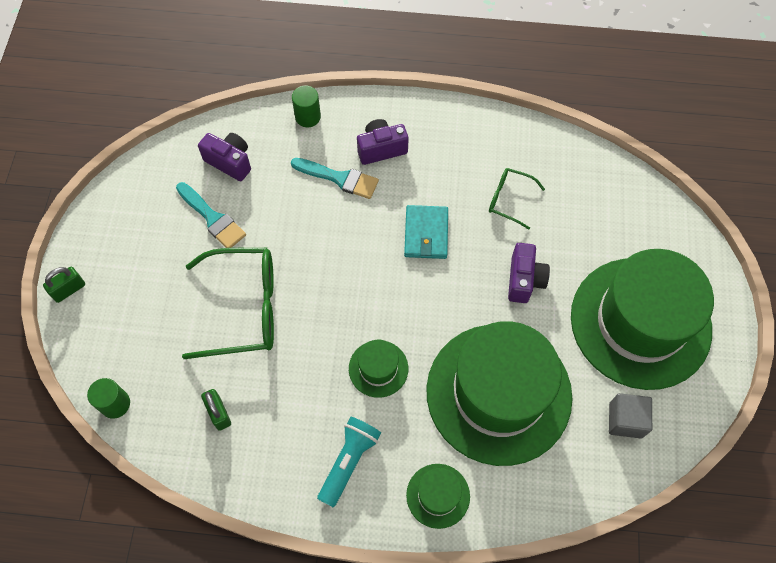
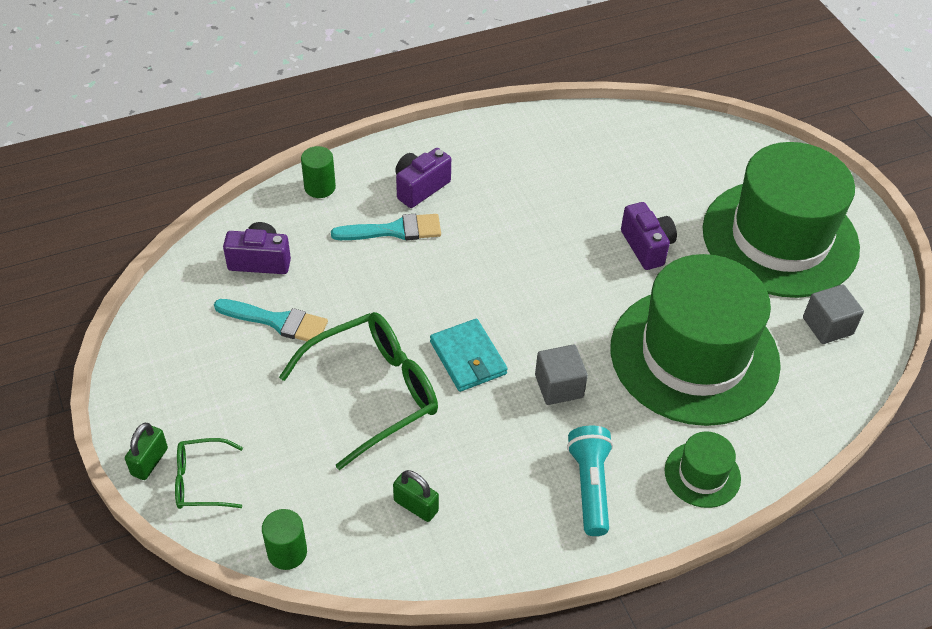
camera: 30 degrees left, 15 degrees down
(378, 368) = (559, 386): green hat -> grey cube
(426, 234) = (521, 245): turquoise wallet -> turquoise wallet (468, 358)
(509, 200) = (582, 183): green glasses -> green glasses (202, 481)

